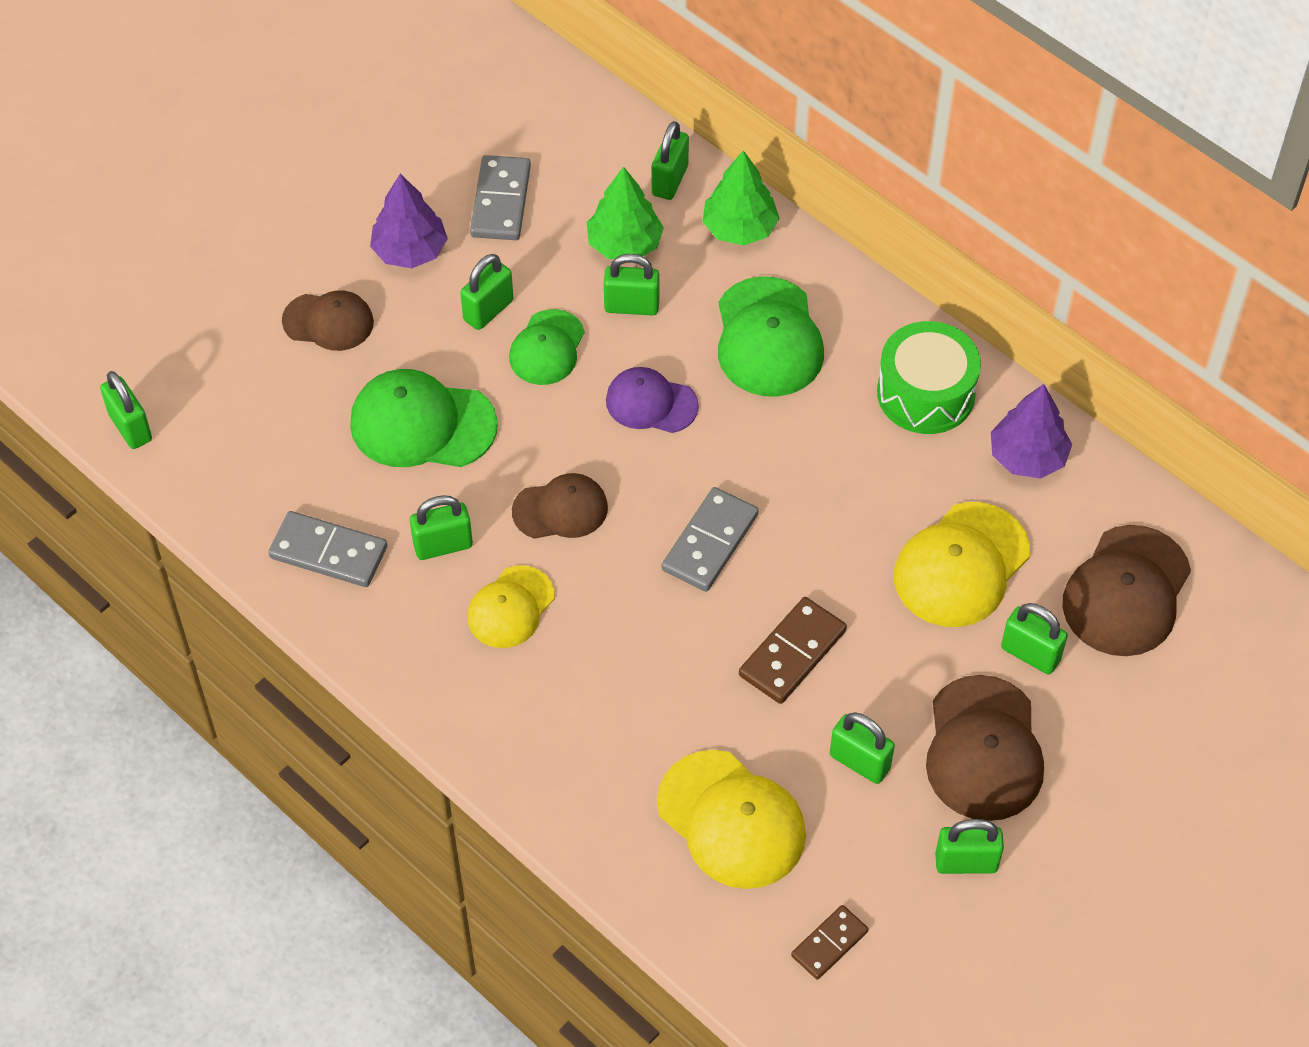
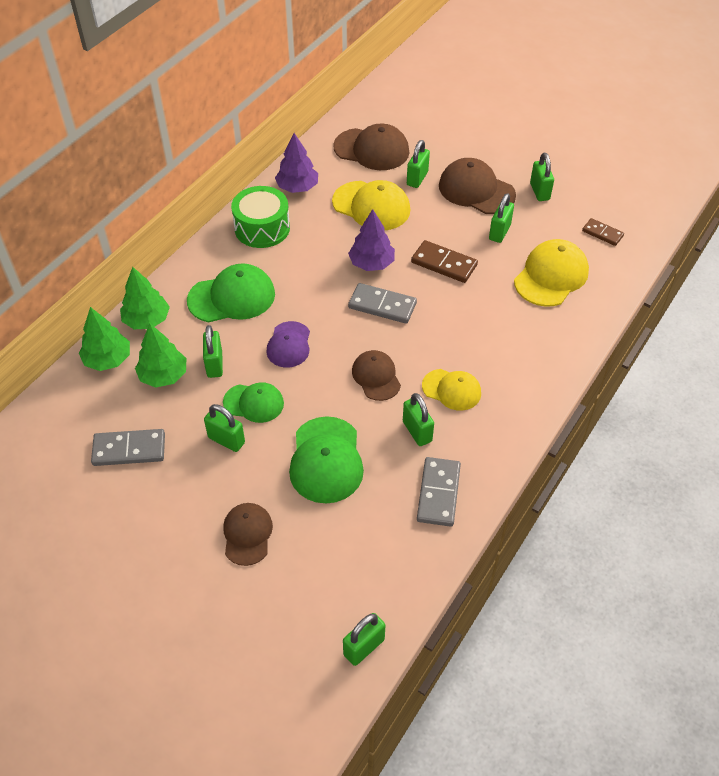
camera: 100 degrees left, 5 degrees down
(410, 251) = (178, 496): purple tree -> purple tree (371, 263)
(670, 180) = (108, 359): green padlock -> green tree
(983, 749) = (476, 190): brown cap -> brown cap turned 135 degrees counterclockwise

